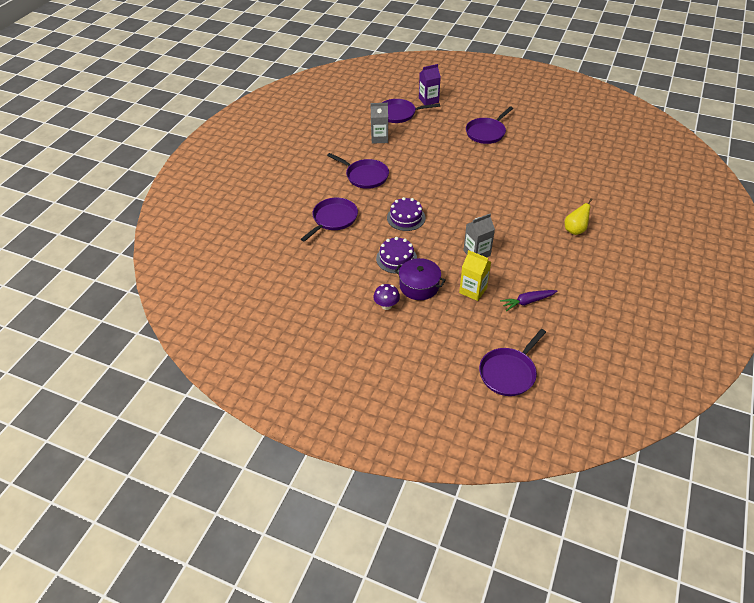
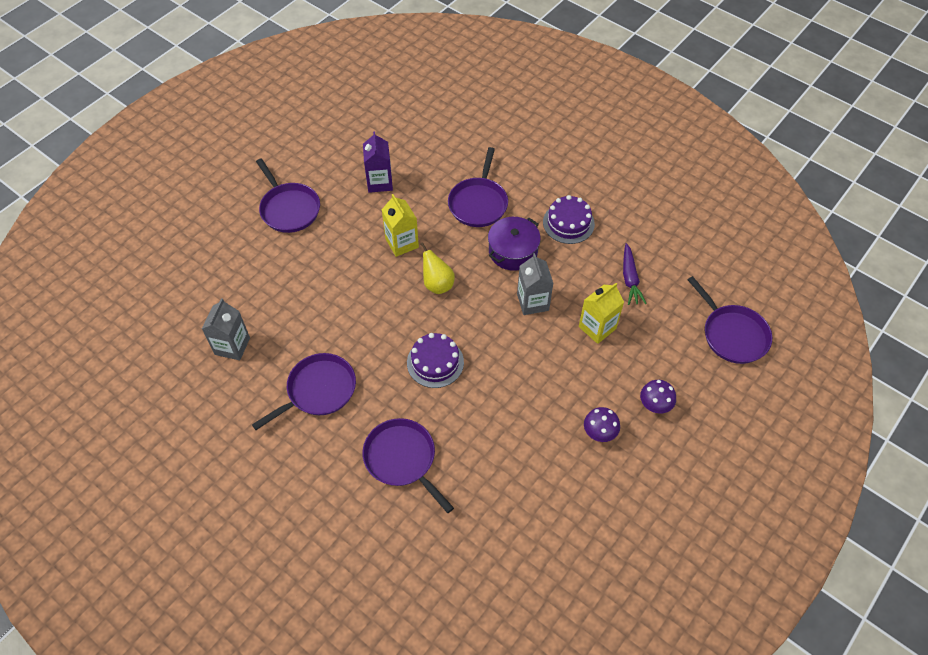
camera: 75 degrees left, 10 degrees up
(396, 258) = (514, 397): purple cake -> purple cake (568, 223)
(399, 114) = (181, 302): purple pan -> purple pan (478, 203)
(419, 286) = (573, 384): purple pot -> purple pot (513, 251)
(421, 332) = (654, 405): none -> purple mushroom
(428, 100) = (168, 252): purple carton -> purple carton (379, 182)
(489, 183) = (402, 243): none -> yellow carton
(575, 230) = (524, 189): yellow pear -> yellow pear (437, 284)

